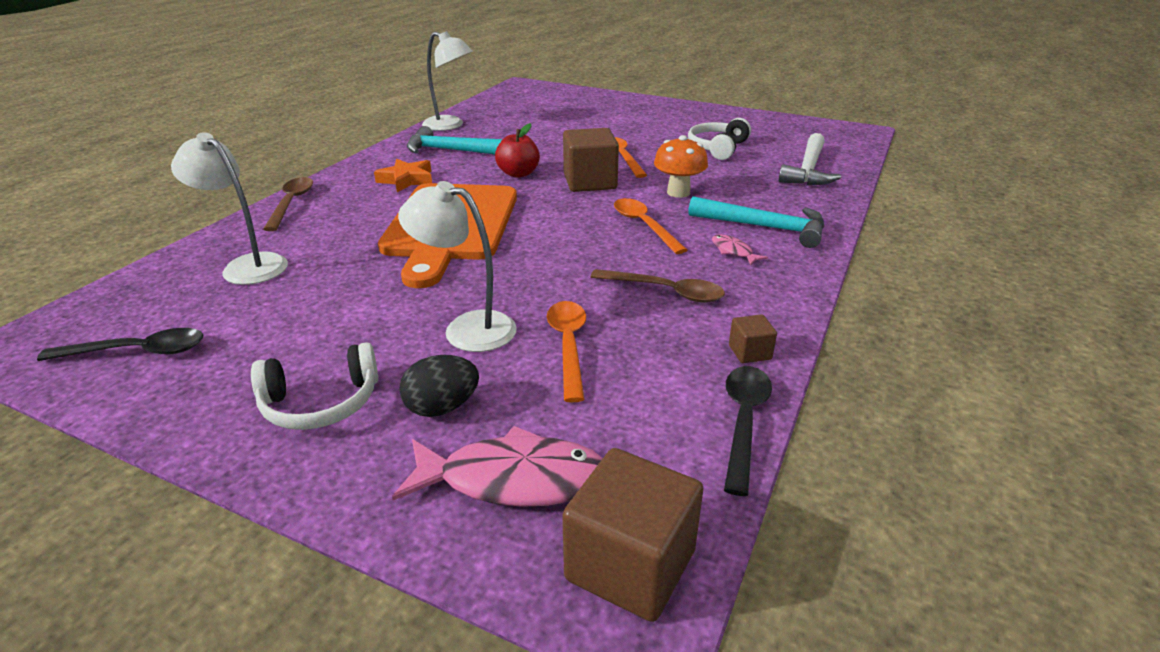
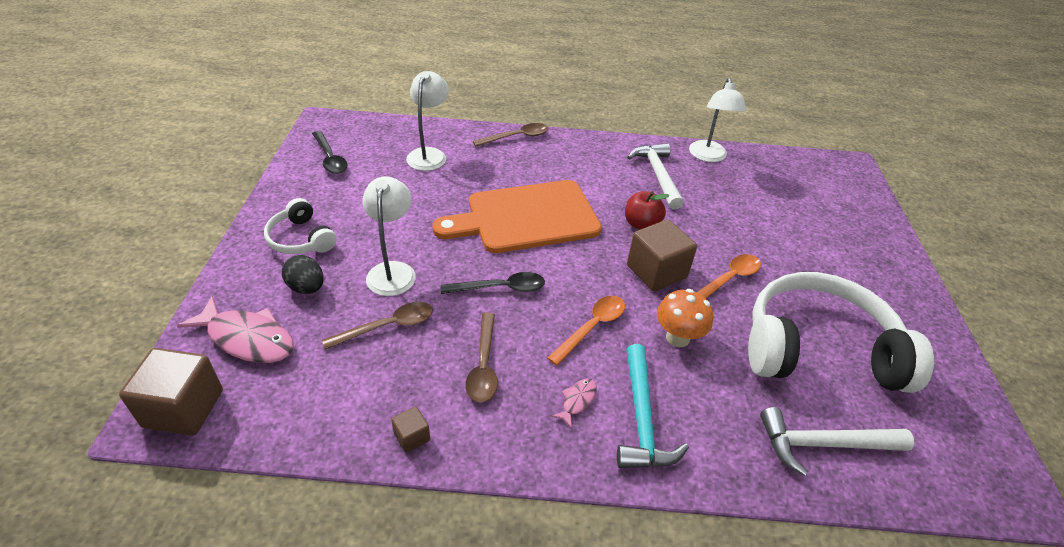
camera: 65 degrees right, 10 degrees up
(407, 180) = (587, 171): orange star -> none
(453, 151) = (657, 175): turquoise hammer -> white hammer
(514, 480) = (247, 339): pink fish -> pink fish turned 45 degrees counterclockwise
(568, 346) = (387, 327): orange spoon -> brown spoon
(718, 148) = (818, 349): white headphones -> white headphones, size x2.04
(744, 421) = (322, 445): black spoon -> black spoon (500, 288)

